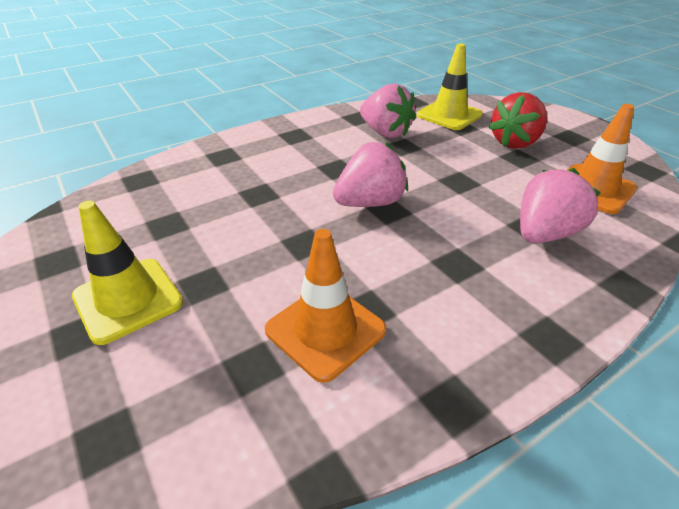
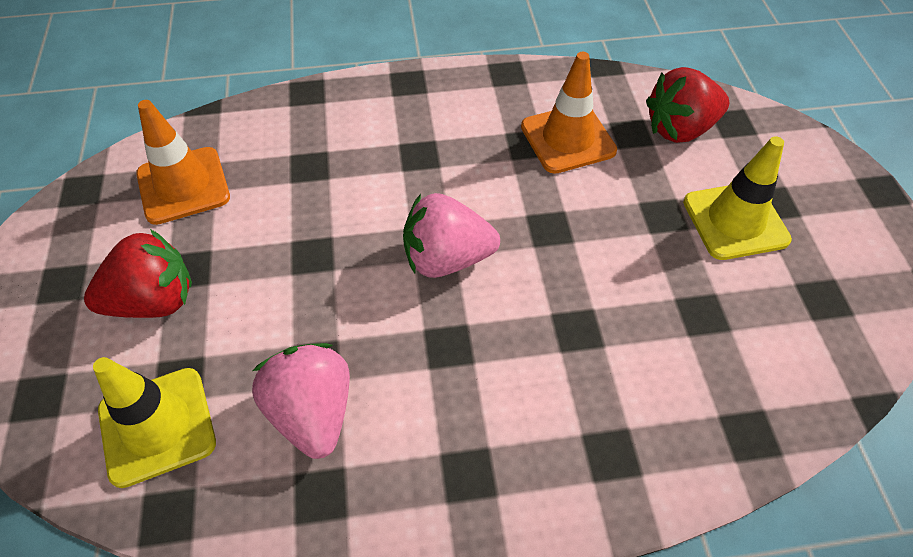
camera: 155 degrees left, 15 degrees up
(188, 395) = (680, 129): none -> red strawberry
(544, 234) = (308, 154): pink strawberry -> none

